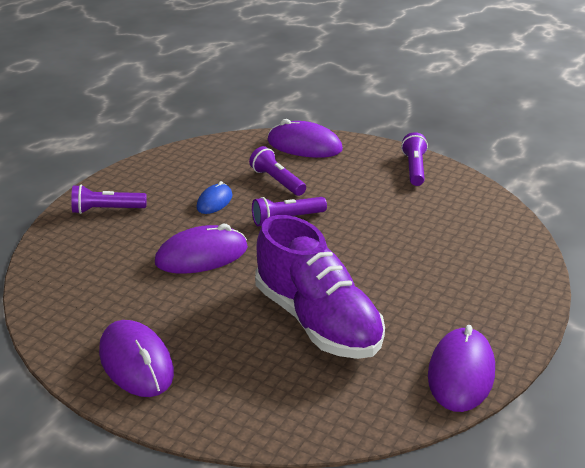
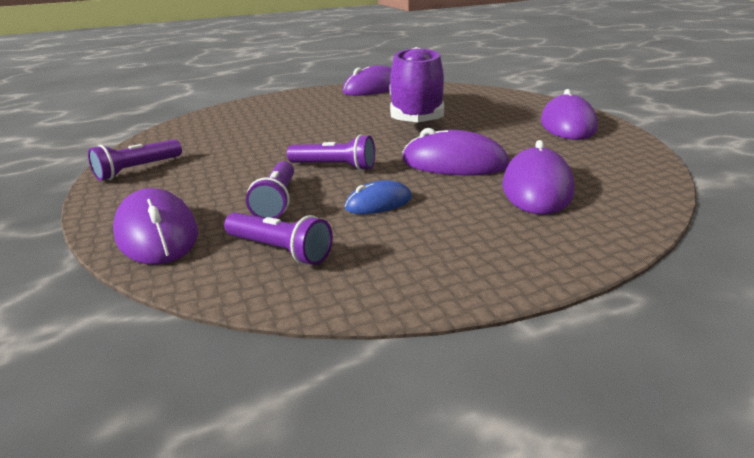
camera: 140 degrees left, 5 degrees down
(107, 210) = (528, 237): purple flashlight -> purple flashlight (280, 250)
(121, 250) = (537, 188): none -> purple mouse

